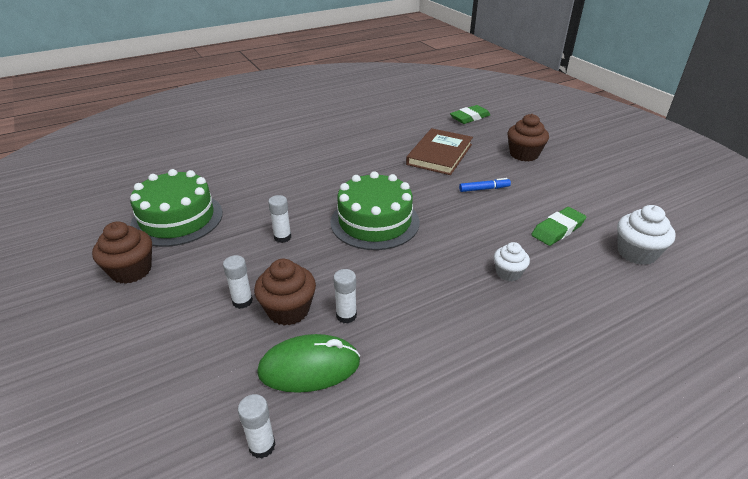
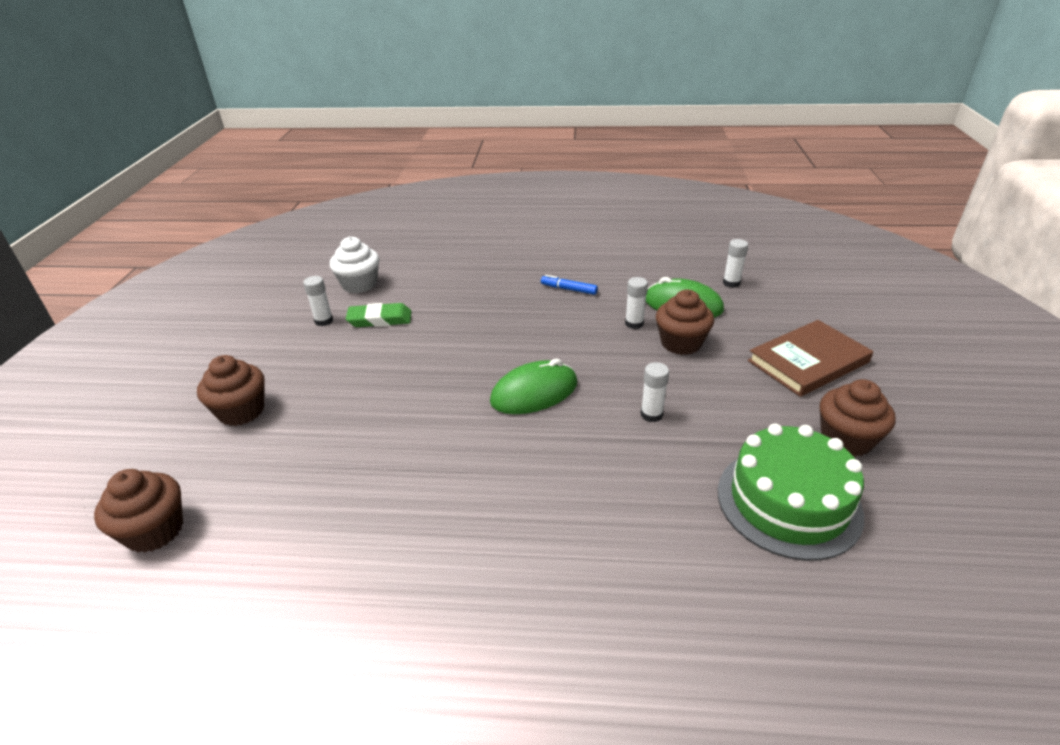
camera: 145 degrees left, 0 degrees up
(242, 301) = (721, 364): white glue stick -> white glue stick (324, 321)
(375, 222) = (534, 393): green cake -> green mouse
(439, 154) = (333, 462): brown book -> brown book (808, 361)
(470, 117) = (155, 530): green eraser -> brown cupcake
(484, 189) = (370, 384): blue marker -> blue marker (569, 289)
(508, 273) = (474, 306): white cupcake -> none

